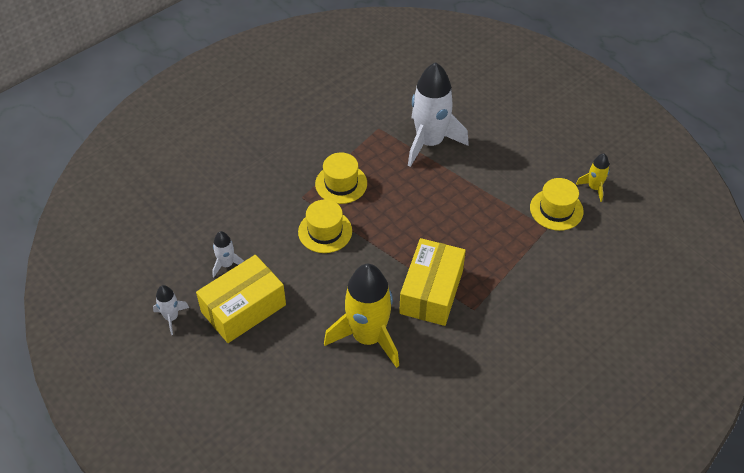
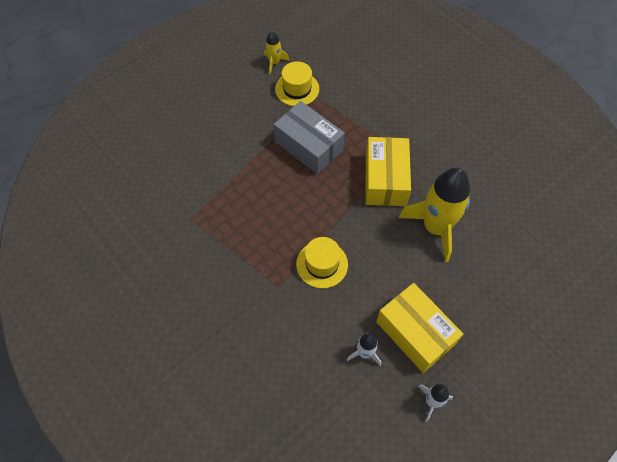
camera: 90 degrees left, 10 degrees up
(341, 184) = (263, 251): yellow hat -> none
(430, 142) = (214, 175): white rocket -> none
(431, 291) = (385, 180): yellow box -> yellow box turned 75 degrees clockwise
(473, 220) = (308, 146): none -> grey box

